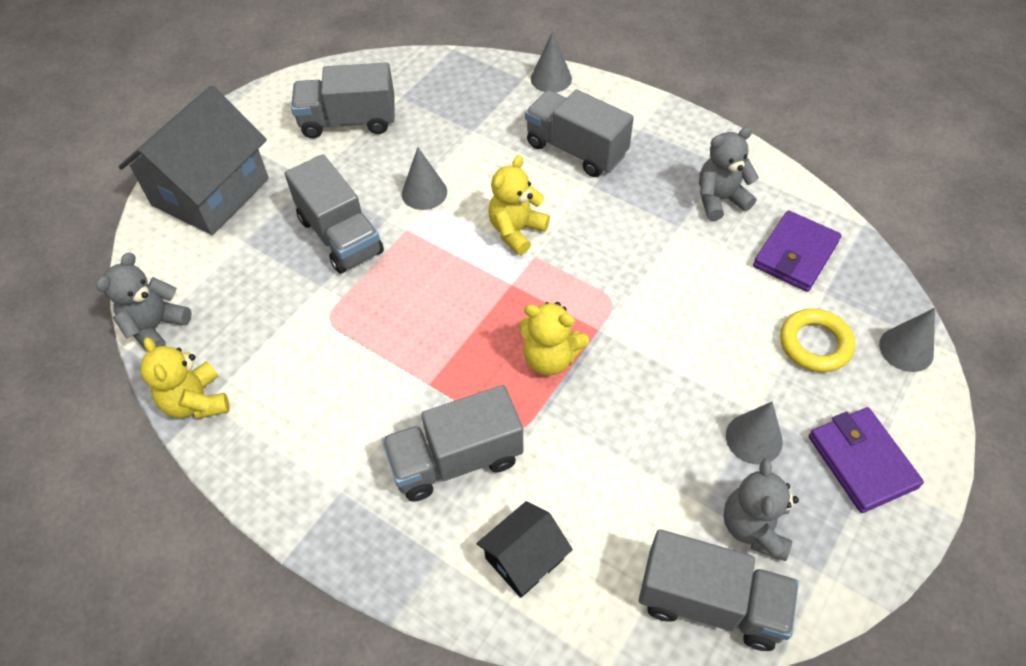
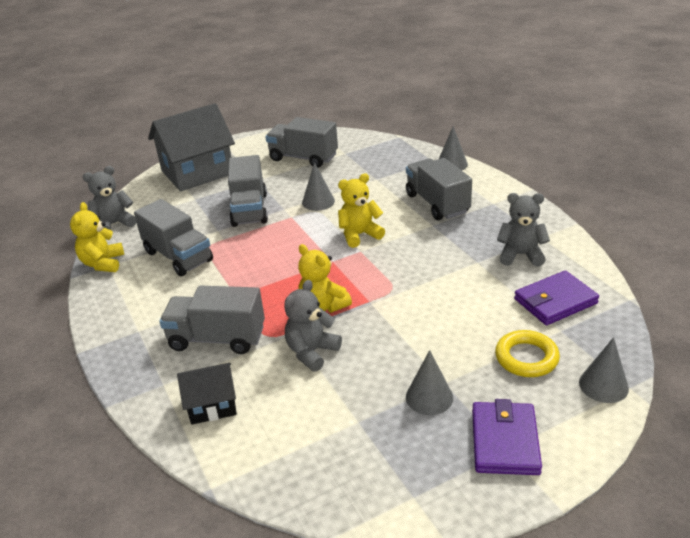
camera: 30 degrees right, 20 degrees down
(710, 602) = (313, 479): grey truck -> grey truck (178, 256)
(753, 527) = (383, 449): grey teddy bear -> grey teddy bear (312, 352)

